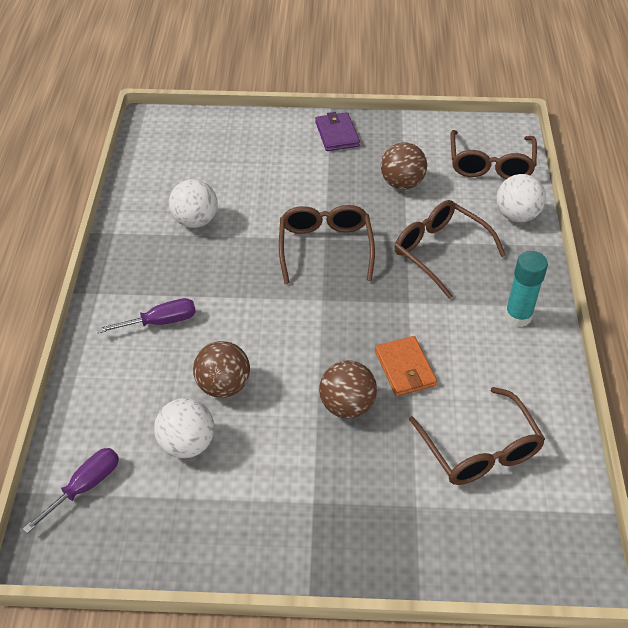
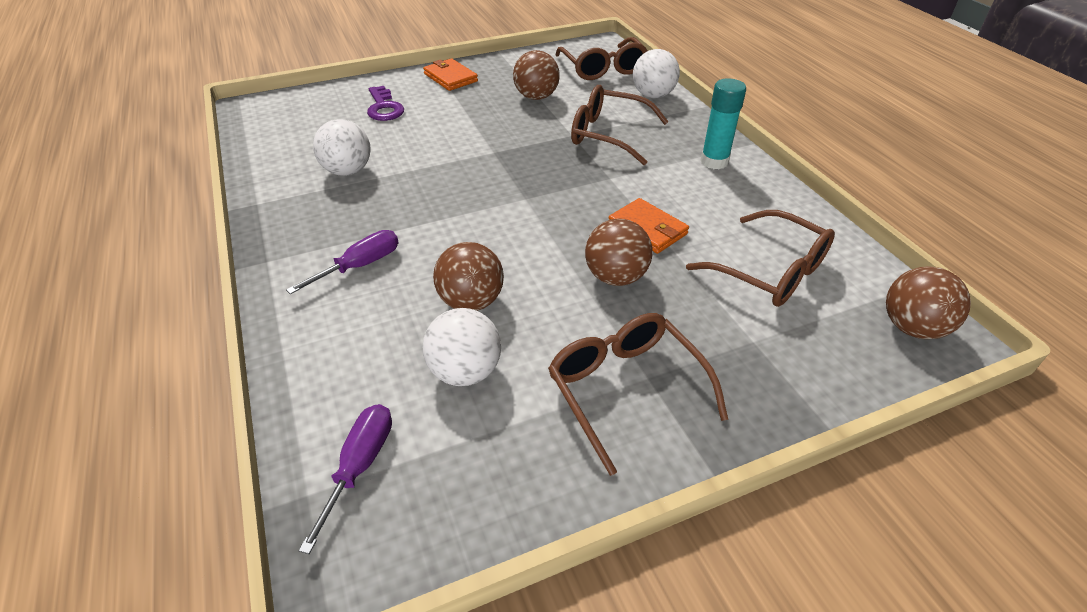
camera: 25 degrees left, 5 degrees down
(259, 156) = (384, 108): none -> purple key
(325, 248) = (499, 159): brown glasses -> brown glasses (626, 390)
(337, 134) = (450, 77): purple wallet -> orange wallet
(560, 548) = (912, 327): none -> brown ball

